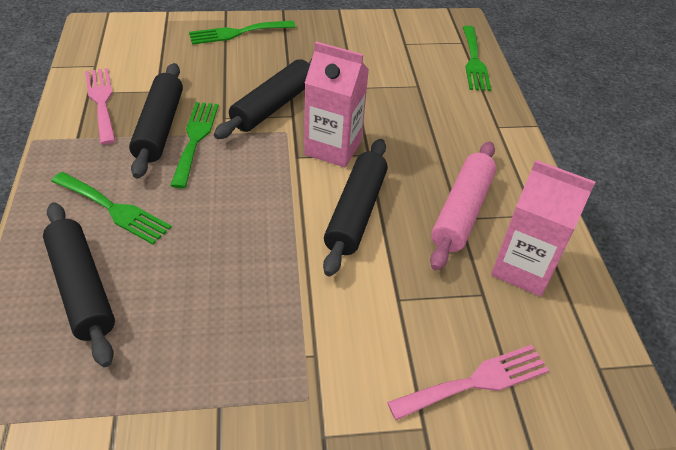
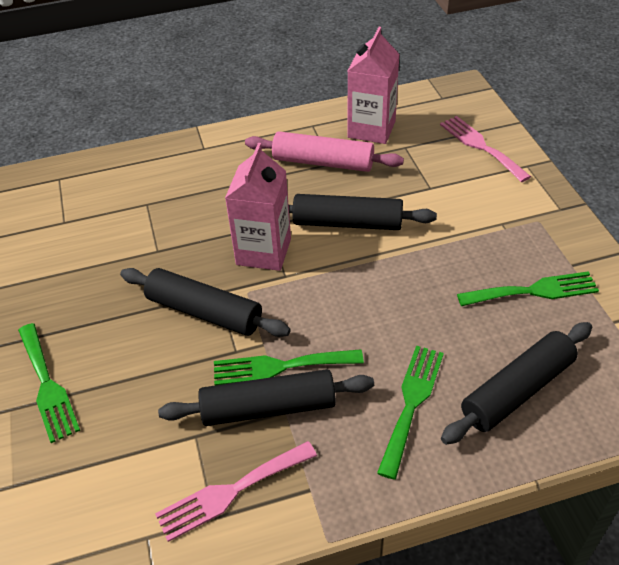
camera: 95 degrees left, 0 degrees up
(474, 61) = (96, 168): green fork -> green fork (533, 291)

